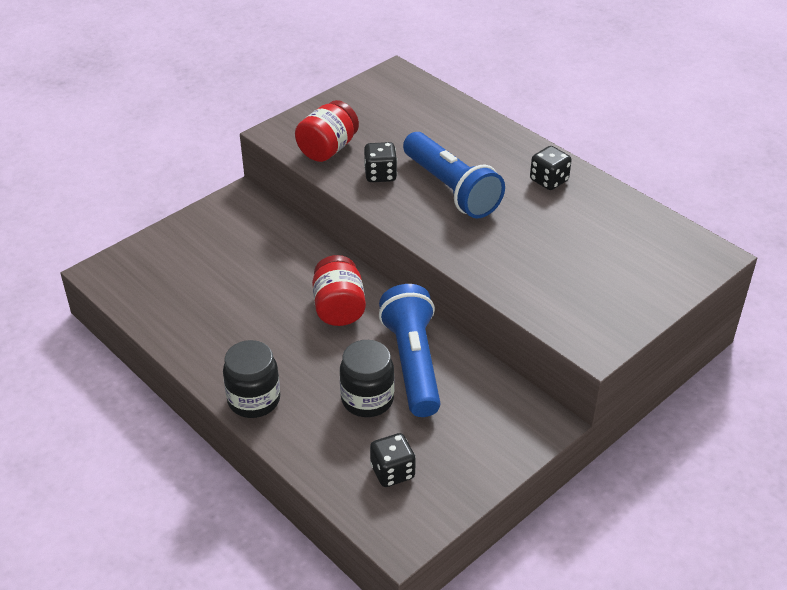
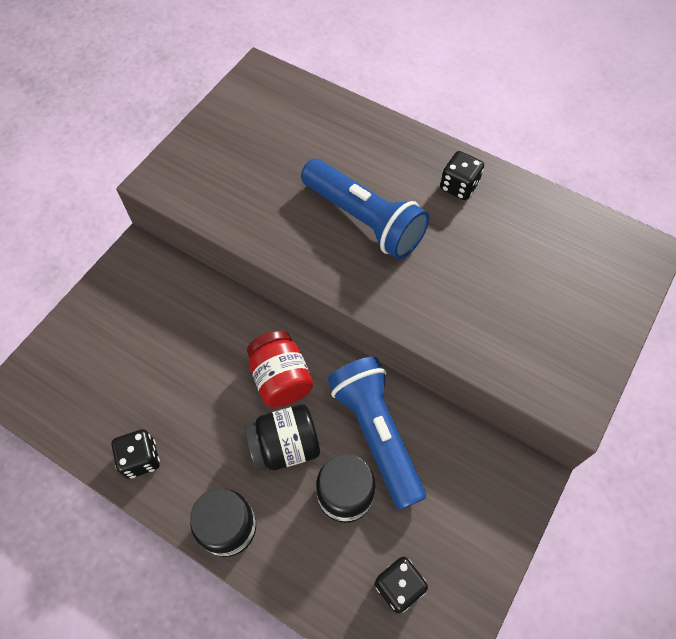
camera: 15 degrees left, 20 degrees up
(325, 355) = (284, 446): none -> black jar
(327, 149) = (218, 192): red jar -> none
(380, 175) = (285, 216): black dice -> black dice (141, 459)

